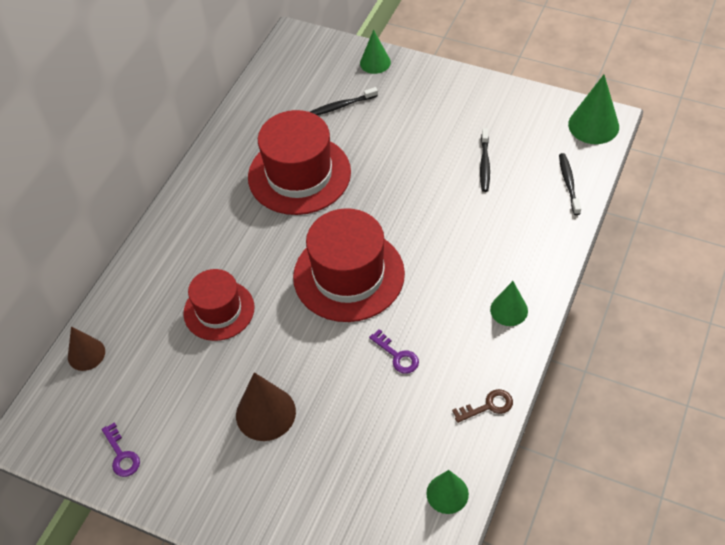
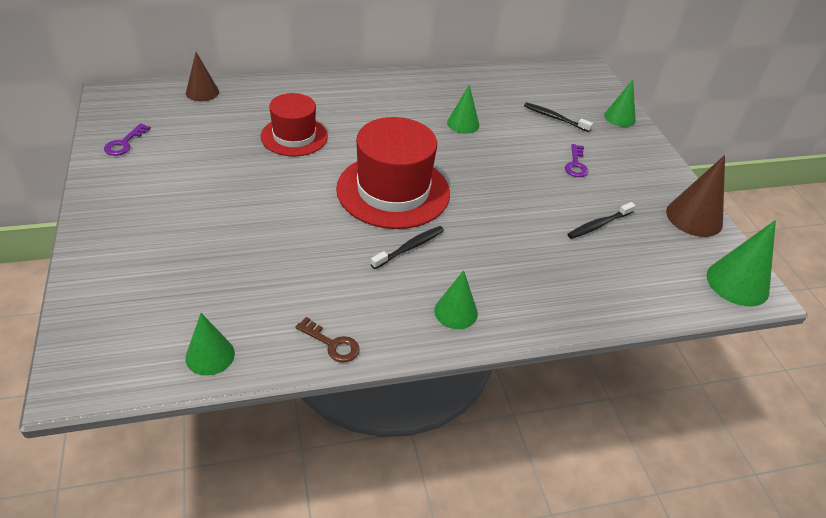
camera: 45 degrees right, 10 degrees down
(265, 413) = (215, 200): brown cone -> brown cone (694, 217)
(299, 174) = (463, 124): red hat -> green cone
(397, 356) = (337, 255): purple key -> purple key (576, 164)
(568, 183) = (647, 294): black toothbrush -> black toothbrush (409, 247)

